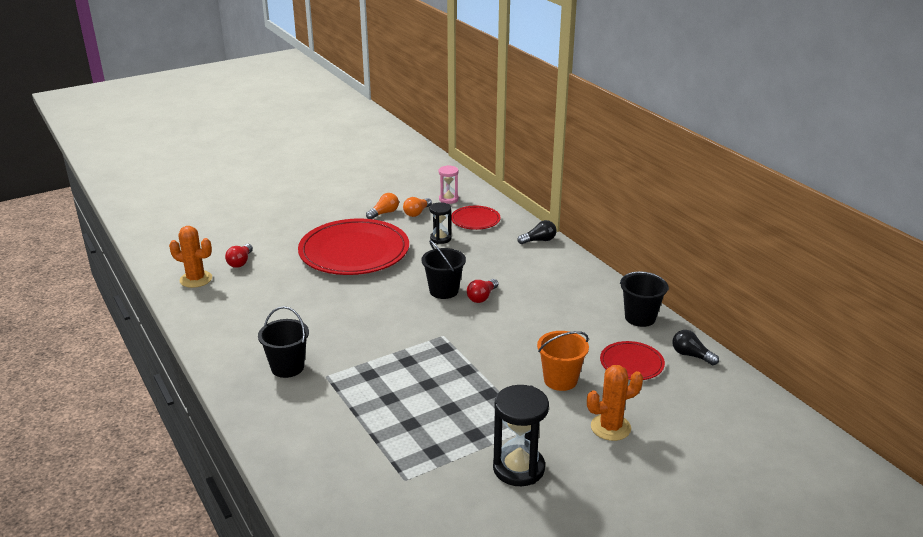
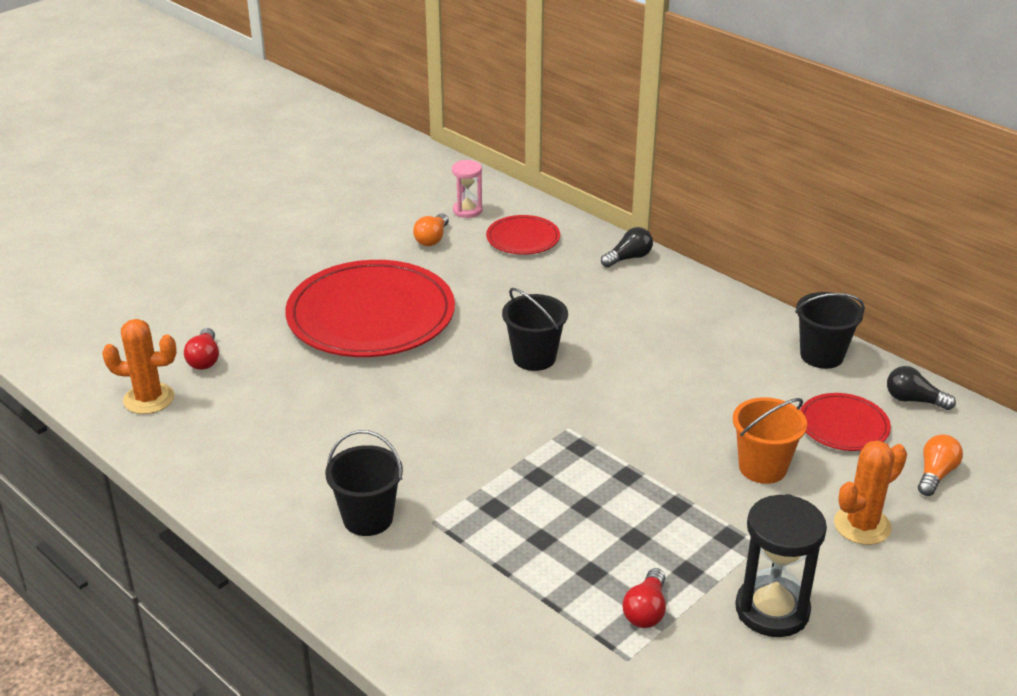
camera: 15 degrees left, 5 degrees up
(384, 213) = (383, 246): orange light bulb -> orange light bulb (935, 474)
(440, 238) = (488, 275): black hourglass -> none
(482, 297) = (593, 359): red light bulb -> red light bulb (646, 610)

